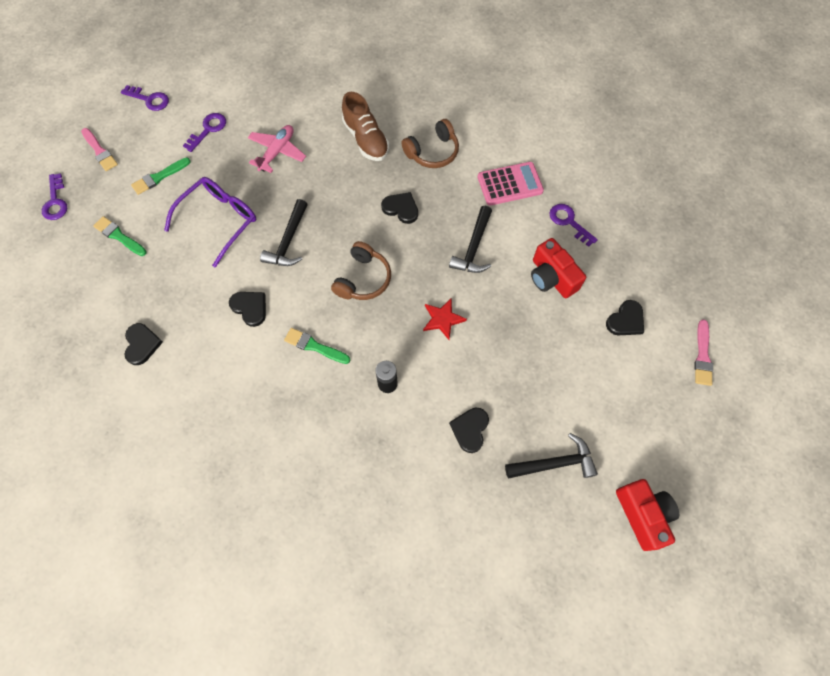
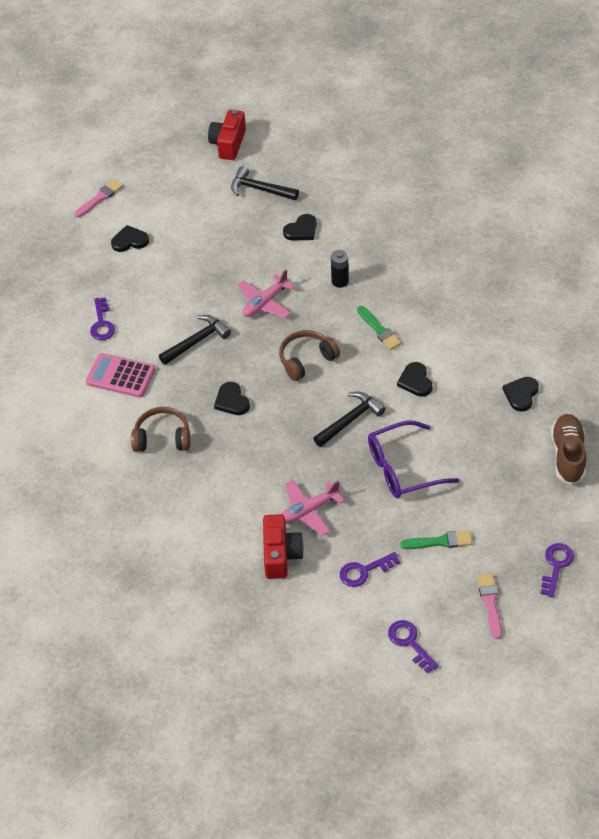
camera: 145 degrees left, 15 degrees down
(119, 236) = (505, 499): green brush -> none
(366, 139) = (214, 481): brown shoe -> brown shoe (567, 455)
(443, 319) = (265, 303): red star -> pink plane
(551, 277) = (156, 292): red camera -> red camera (281, 554)

